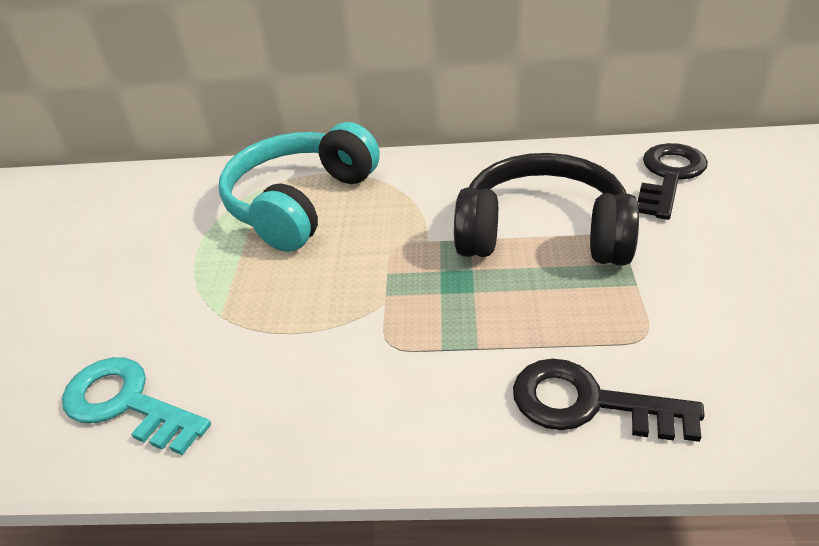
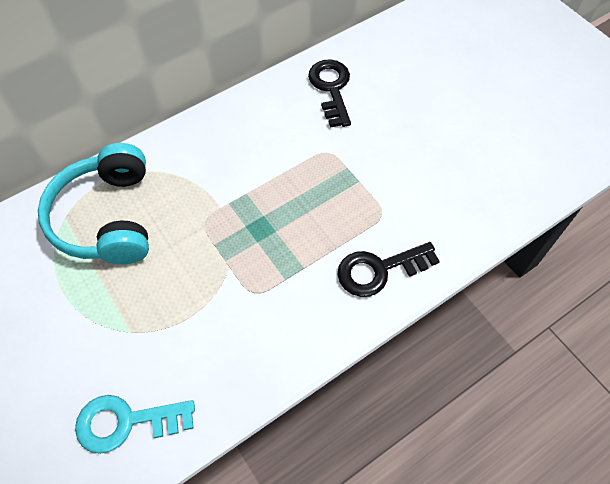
camera: 40 degrees left, 20 degrees up
(543, 233) = (286, 168): black headphones -> none

